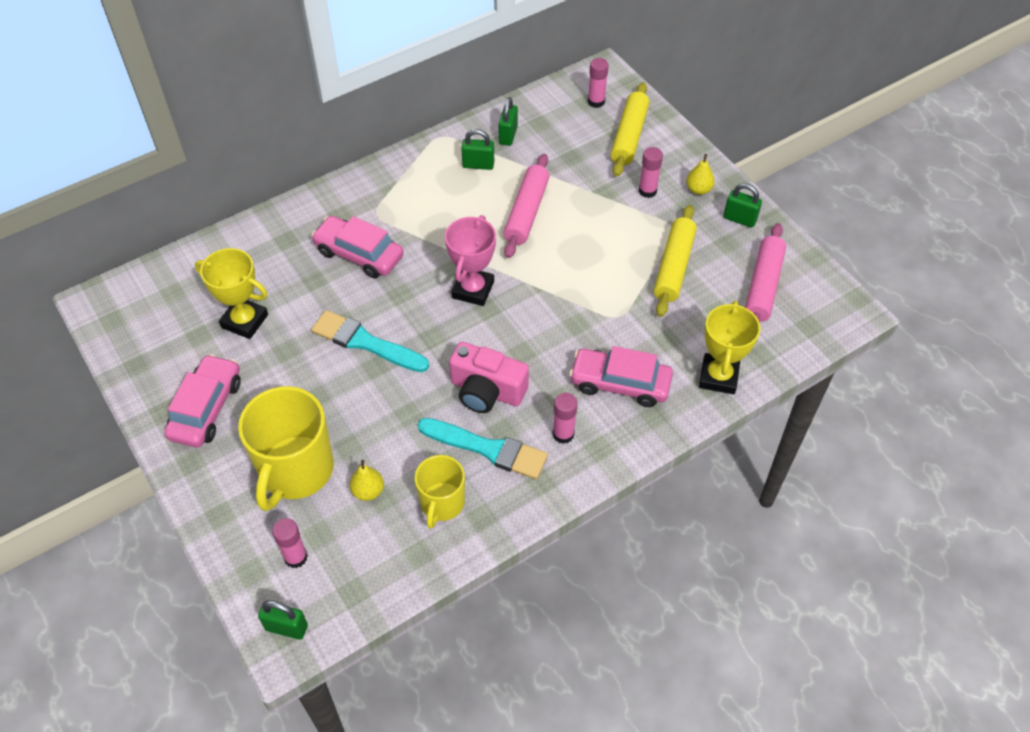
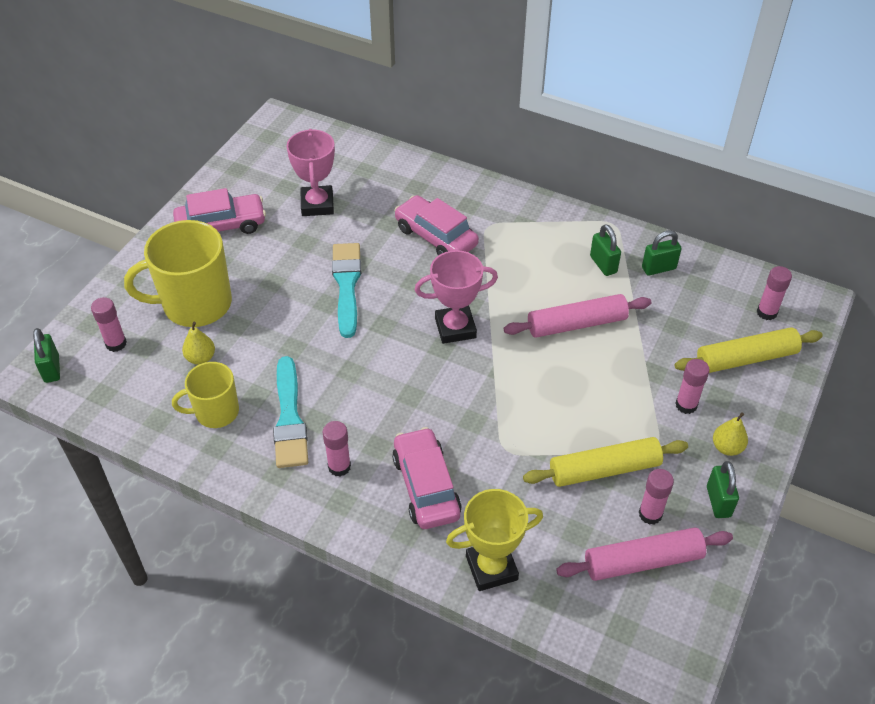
camera: 60 degrees right, 5 degrees down
(245, 321) = (317, 204): yellow trophy -> pink trophy
(359, 254) = (436, 236): pink car -> pink car turned 45 degrees counterclockwise
(486, 391) = (350, 389): pink camera -> none
(727, 261) = (650, 514): none -> pink glue stick

